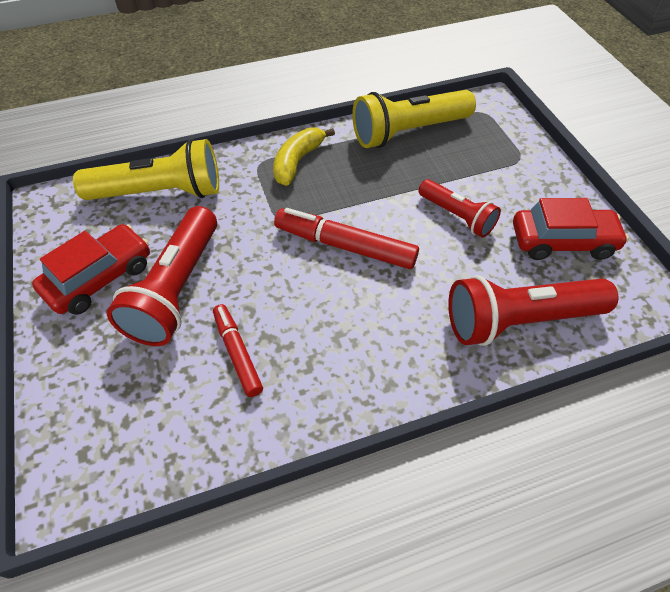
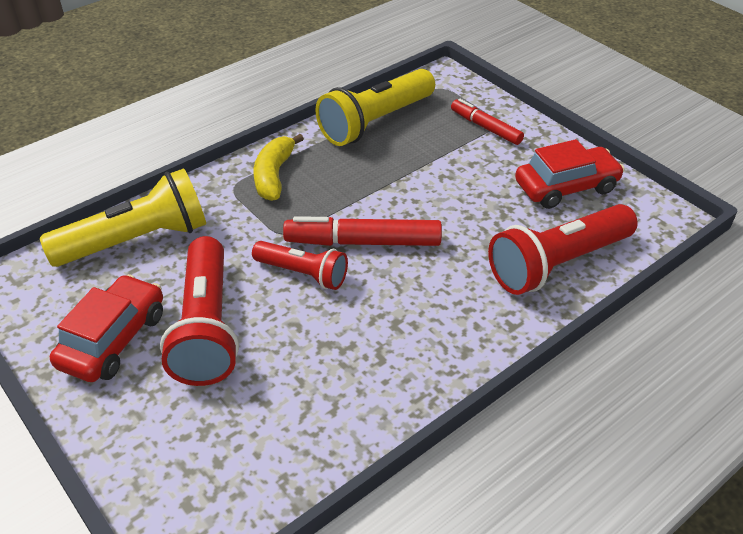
camera: 20 degrees left, 10 degrees down
(237, 353) = (303, 366): red marker -> red marker (485, 127)
(457, 216) = (459, 188): red flashlight -> red flashlight (303, 273)

